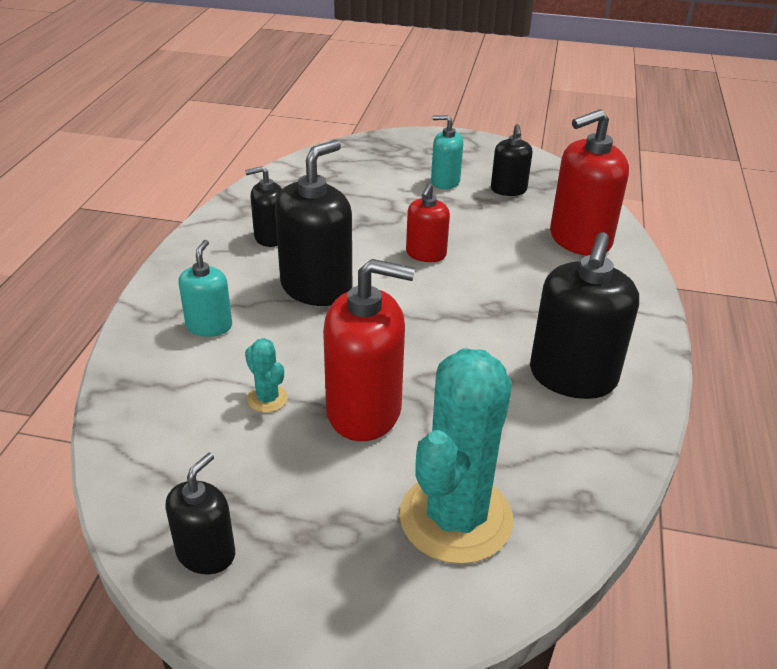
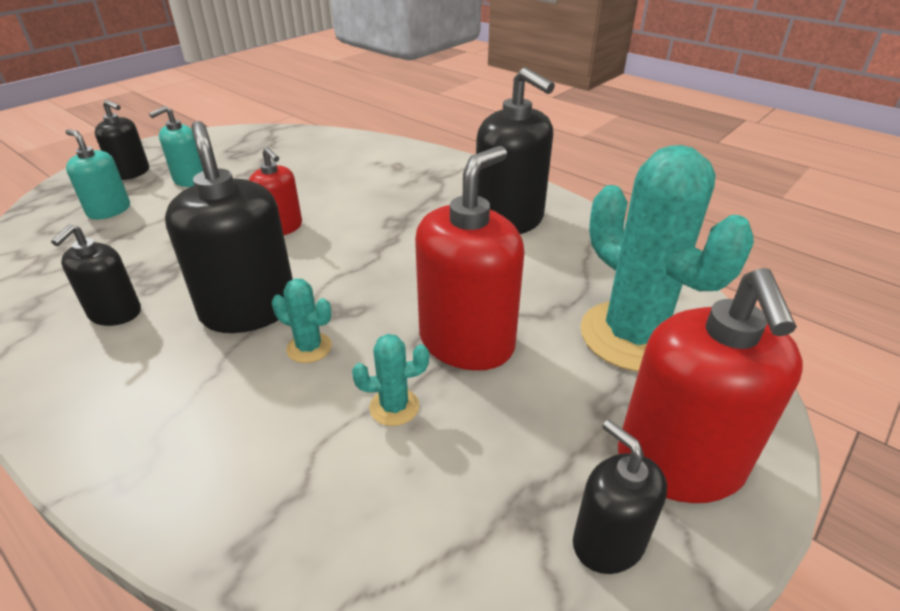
camera: 60 degrees left, 0 degrees up
(209, 326) = (217, 418): turquoise soap dispenser -> turquoise soap dispenser (109, 210)
(298, 333) = (309, 348): none -> turquoise cactus
(508, 190) = (249, 158): black soap dispenser -> black soap dispenser (131, 173)
(579, 239) = (355, 156): red soap dispenser -> red soap dispenser (679, 463)

